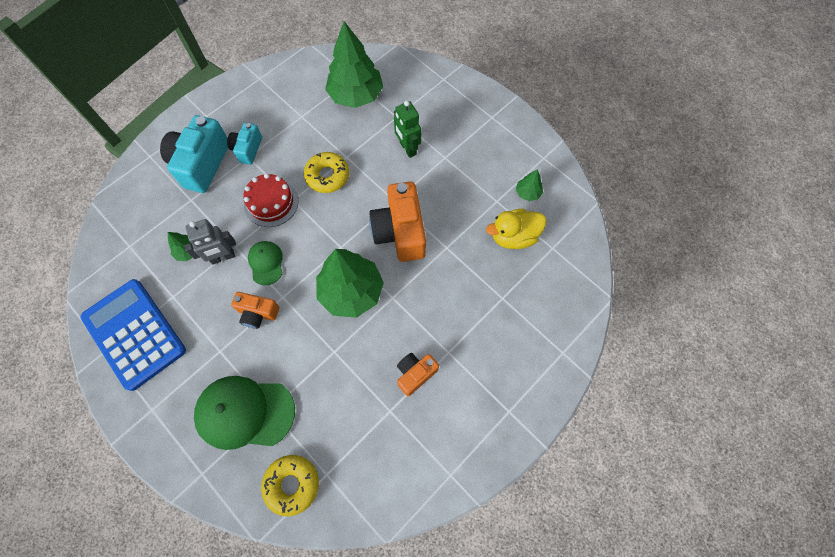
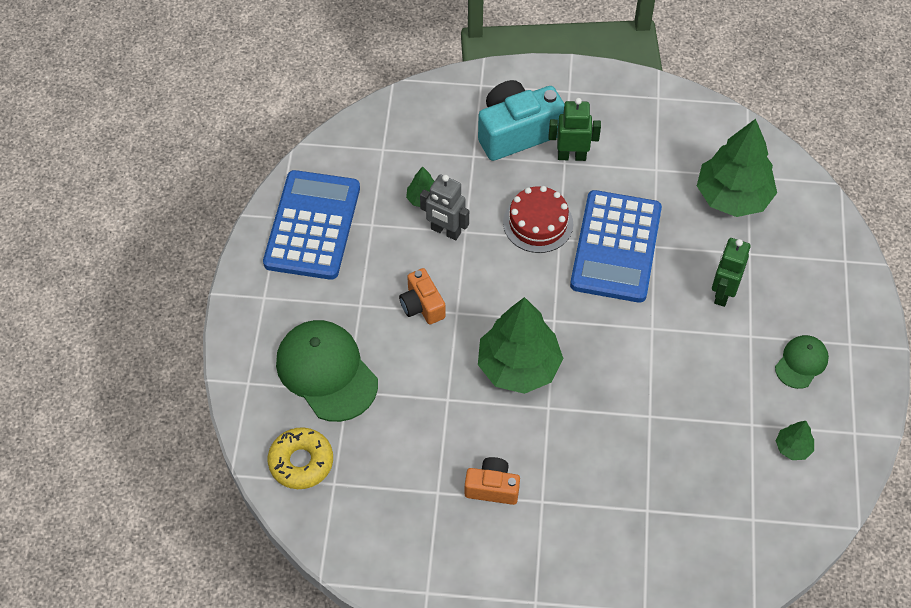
camera: 50 degrees right, 10 degrees down
(247, 149) = (571, 156): turquoise camera -> green robot
(266, 263) = (475, 271): green cap -> green cap (801, 362)
(327, 176) = (615, 247): yellow donut -> blue calculator
(400, 232) = (623, 360): orange camera -> none
(513, 237) = (726, 471): yellow duck -> none

